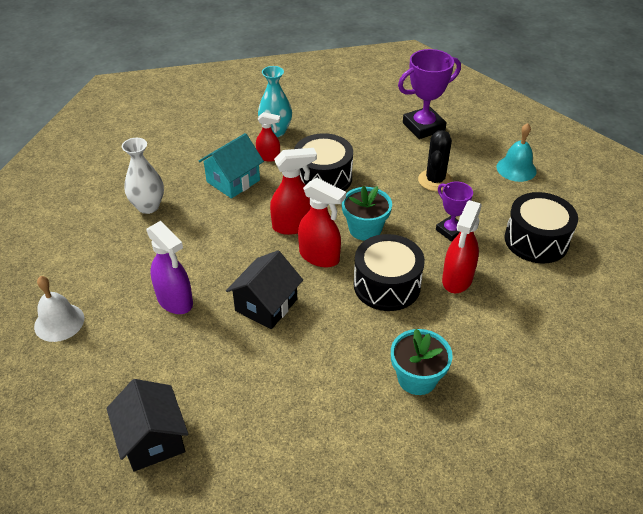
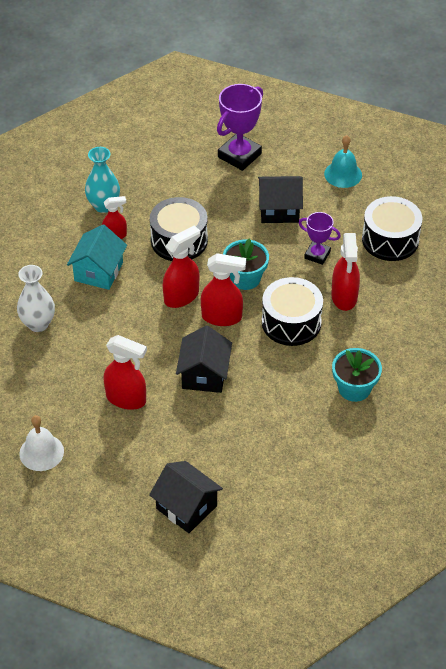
camera: 25 degrees left, 5 degrees up
(175, 301) = (126, 399): purple spray bottle -> red spray bottle
(435, 180) = (279, 210): black cactus -> black house

